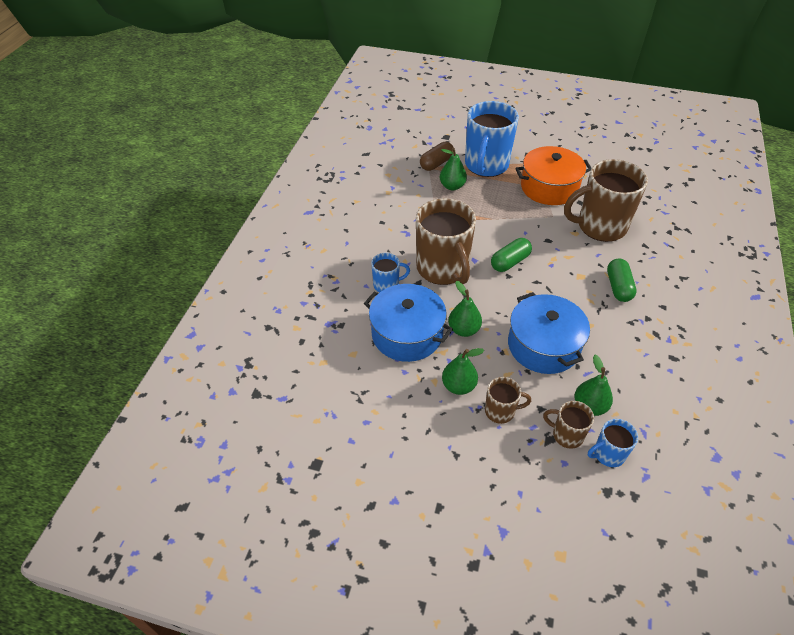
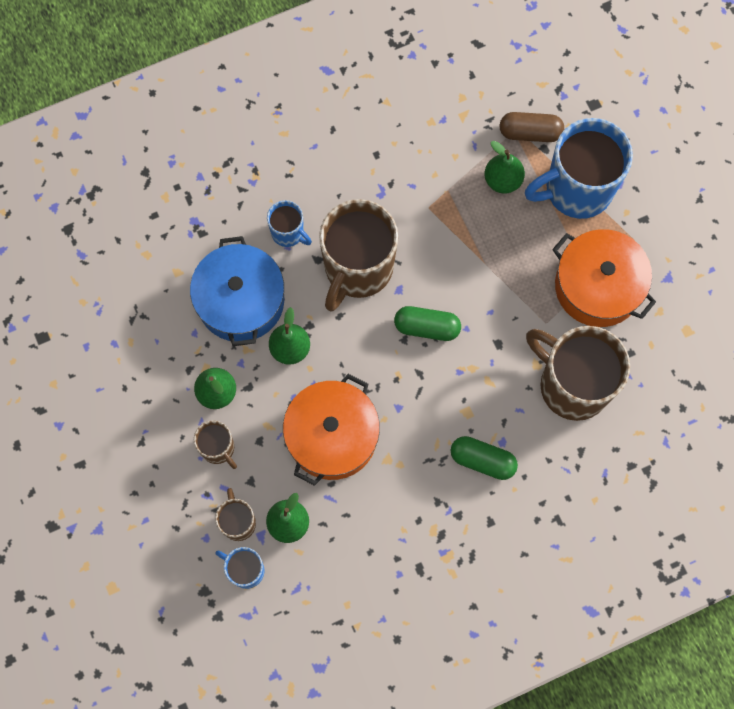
camera: 50 degrees right, 25 degrees up
(543, 345) = (332, 436): blue pot -> orange pot
(618, 287) = (482, 460): green capsule -> green capsule turned 60 degrees clockwise

